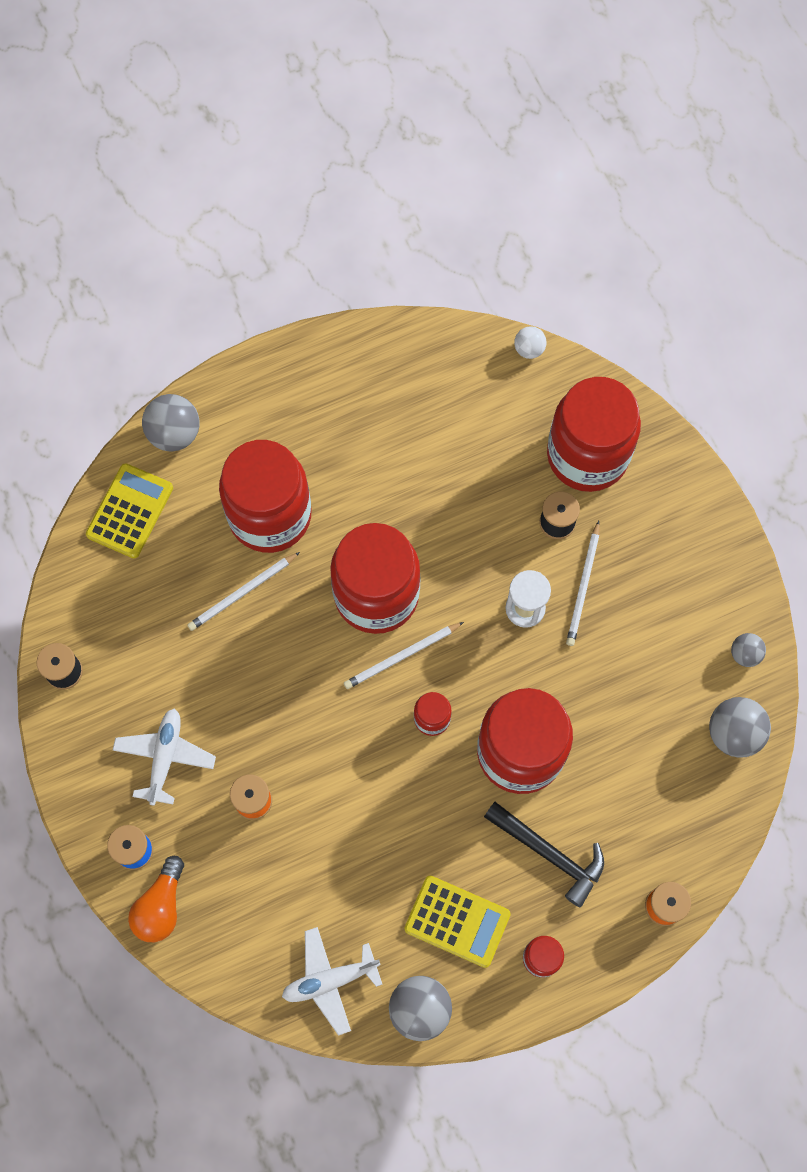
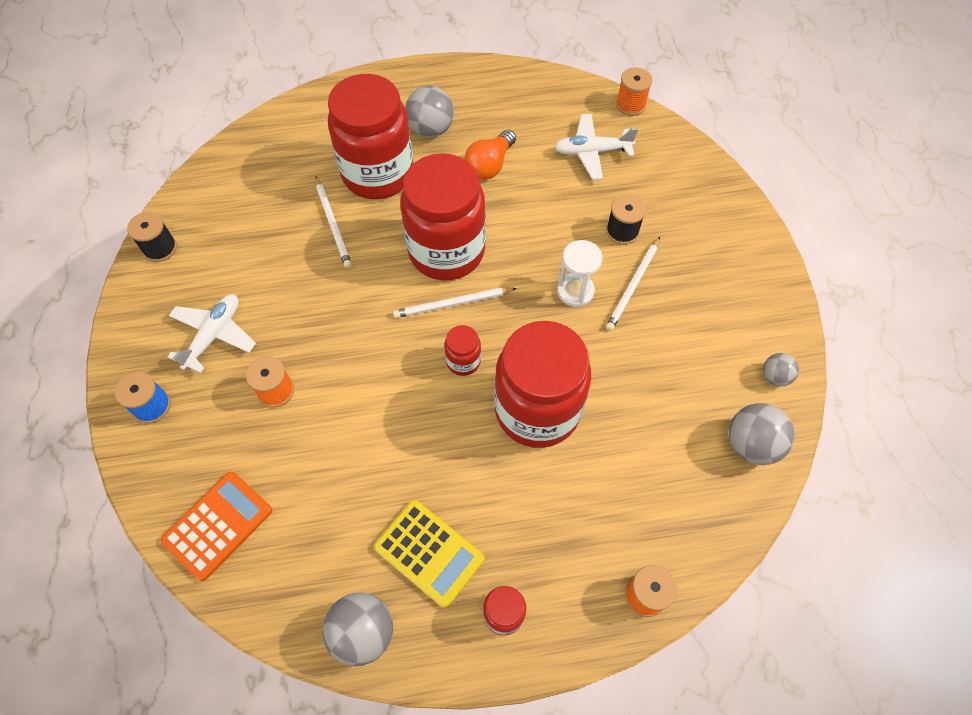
camera: 15 degrees right, 10 degrees down
(130, 511) = (266, 147): yellow calculator -> none
(161, 906) = (154, 462): orange light bulb -> orange light bulb (490, 165)
(174, 433) = (324, 103): grey ball -> grey ball (431, 129)
(242, 593) = (333, 224): white pencil -> white pencil turned 90 degrees counterclockwise
(249, 950) = (218, 525): none -> orange calculator
(330, 980) = (284, 577): white plane -> white plane (592, 152)
(529, 349) = (630, 105): white ball -> orange spool
(549, 853) = (540, 511): black hammer -> none
(587, 455) = (661, 188): red jar -> none

